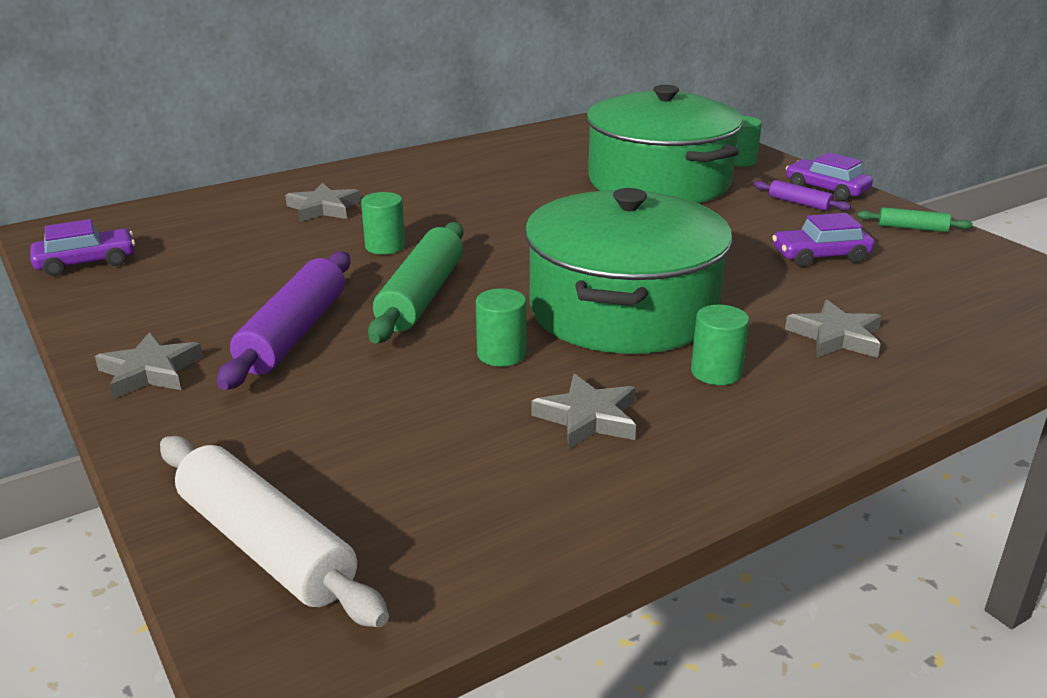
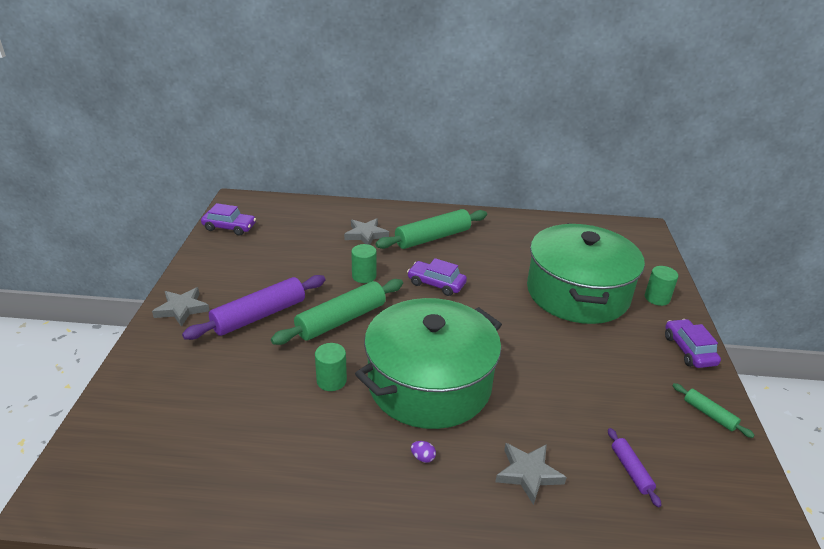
camera: 35 degrees right, 5 degrees up
(265, 546) = (114, 436): white rolling pin -> none
(419, 185) = (432, 237): none -> green rolling pin
(588, 418) = (320, 448): grey star -> none
(716, 372) = (423, 457): green cylinder -> purple egg
(799, 203) = (651, 353): purple rolling pin -> purple rolling pin (631, 470)
(820, 256) = (606, 405): purple car -> purple car (436, 284)

